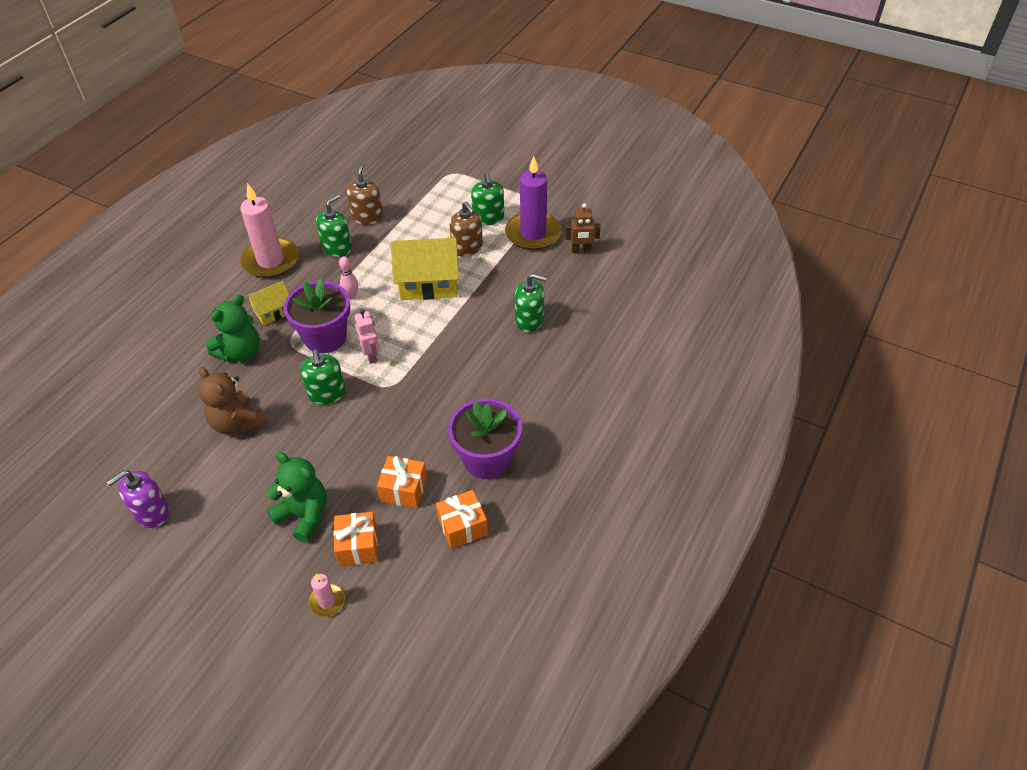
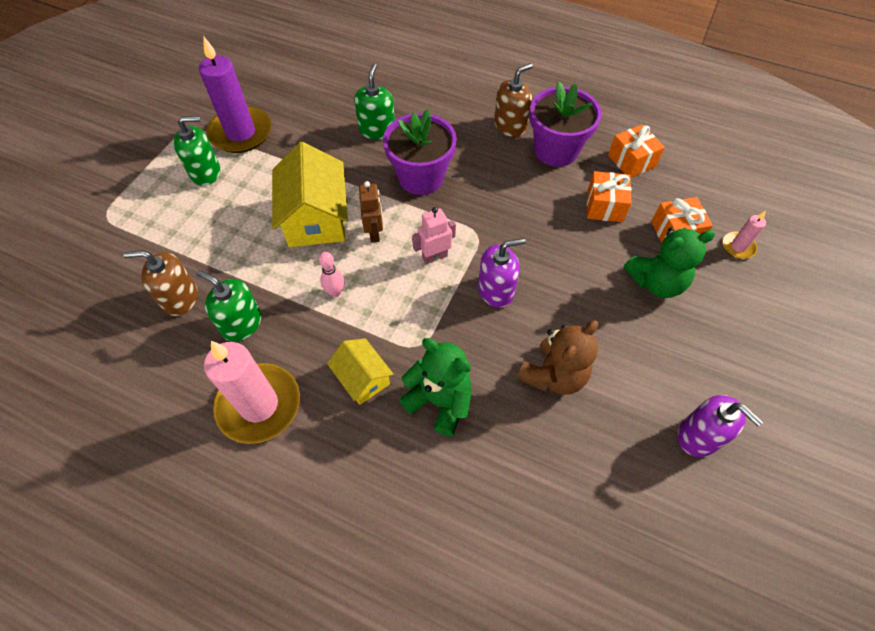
camera: 95 degrees left, 10 degrees up
(304, 515) = (656, 282): green teddy bear -> green teddy bear turned 135 degrees counterclockwise
(325, 337) = (408, 308): purple flower pot -> purple flower pot (421, 177)
(327, 393) = (496, 290): green soap dispenser -> purple soap dispenser
(467, 248) = (258, 187): brown soap dispenser -> brown soap dispenser (510, 126)
(581, 250) = (273, 95): brown robot -> brown robot (375, 233)

